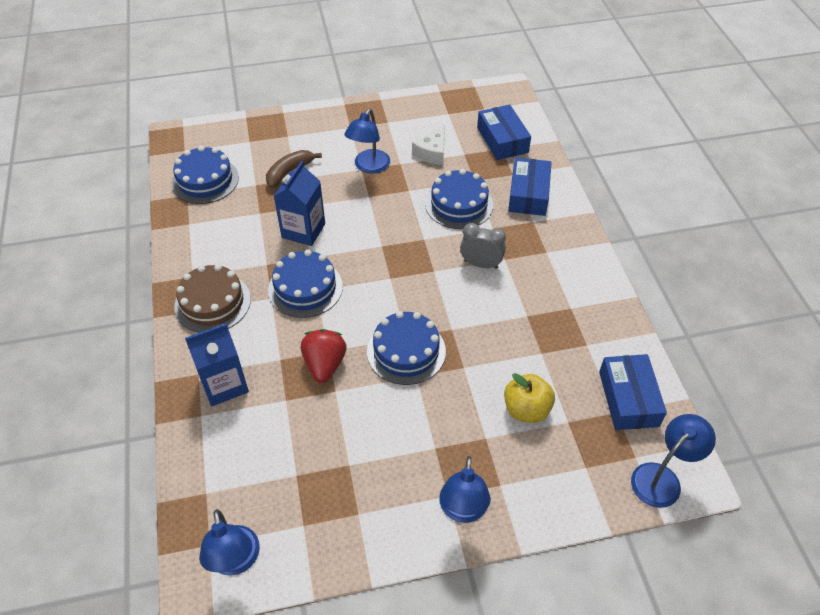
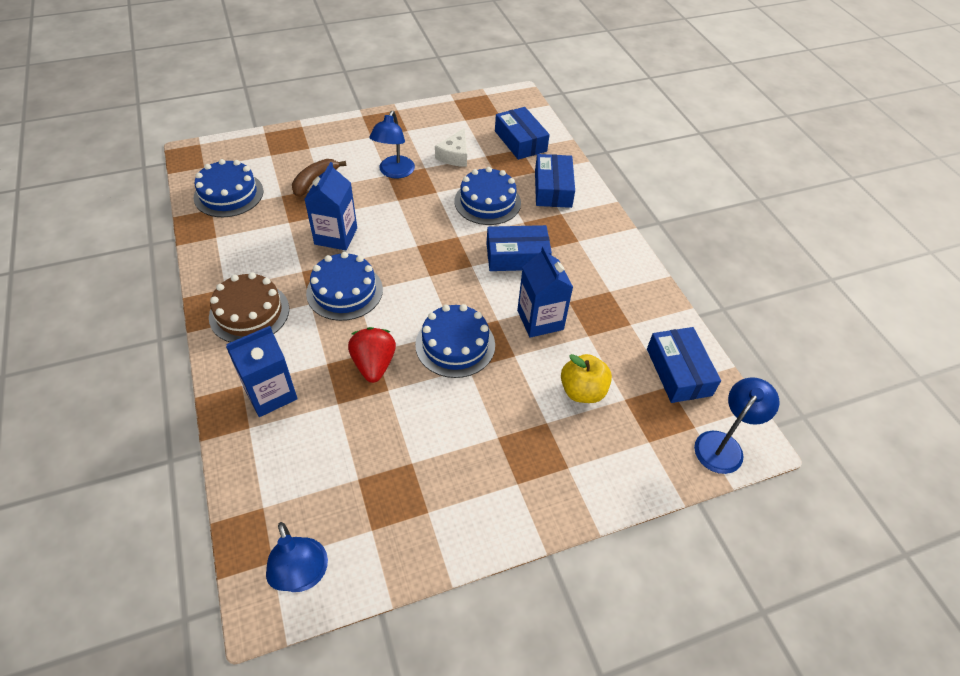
camera: 10 degrees left, 0 degrees up
(462, 510) = (534, 497): blue lamp -> none
(481, 264) = (517, 256): grey clock -> blue box
(494, 333) = (540, 320): none -> blue carton

